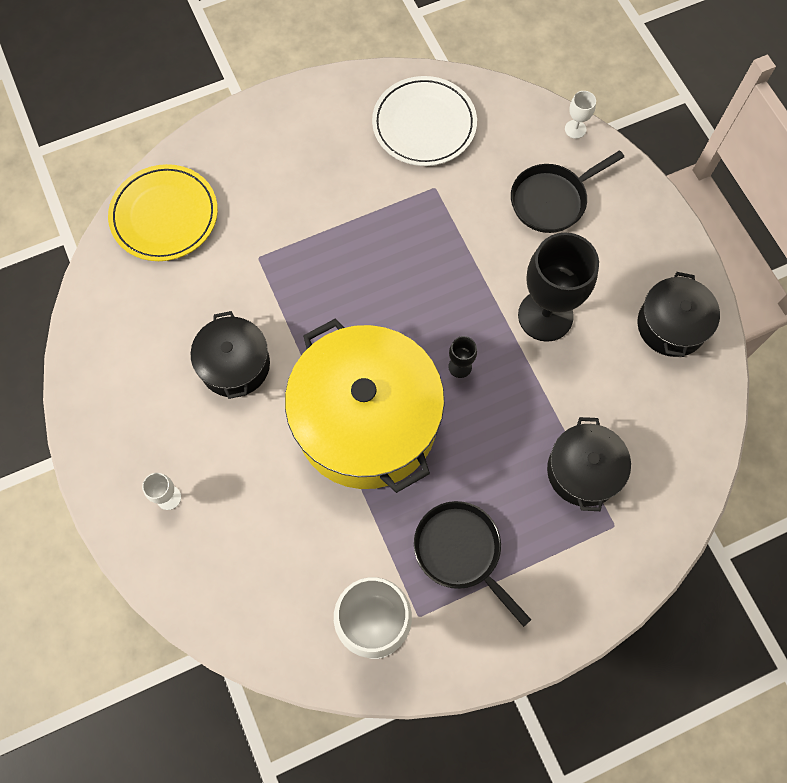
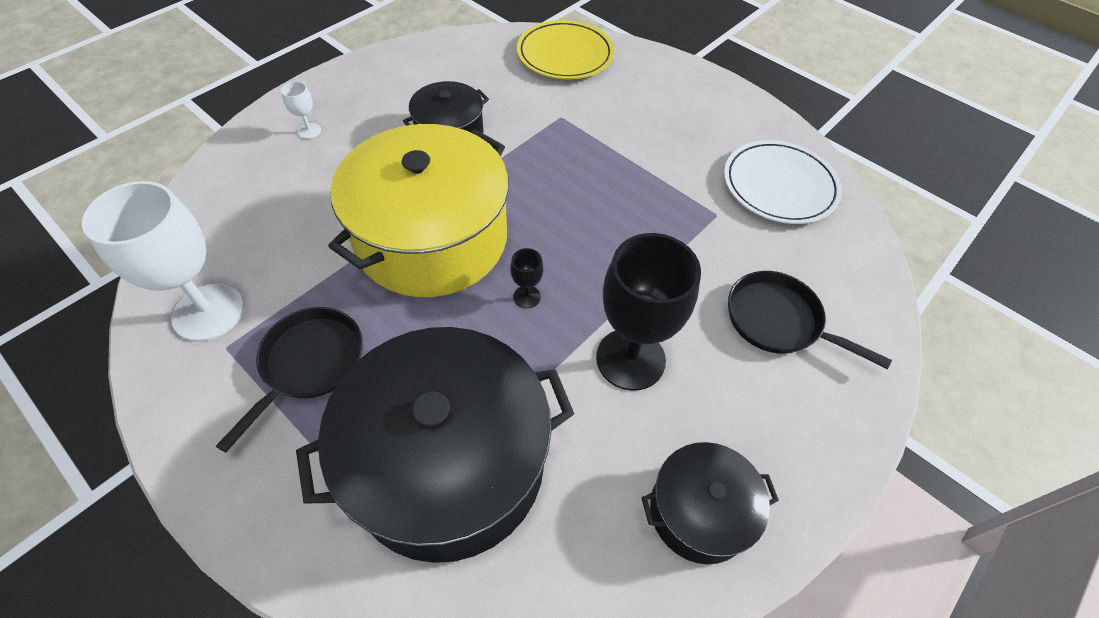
camera: 65 degrees right, 15 degrees down
(575, 129) = (885, 316): white goblet -> none
(583, 471) = (448, 463): black pot -> black pot, size x1.95

